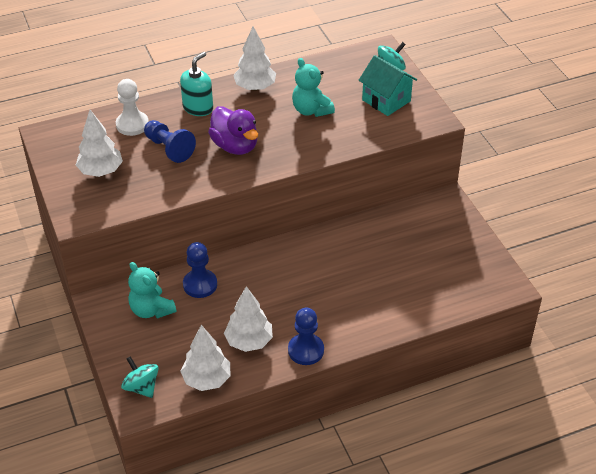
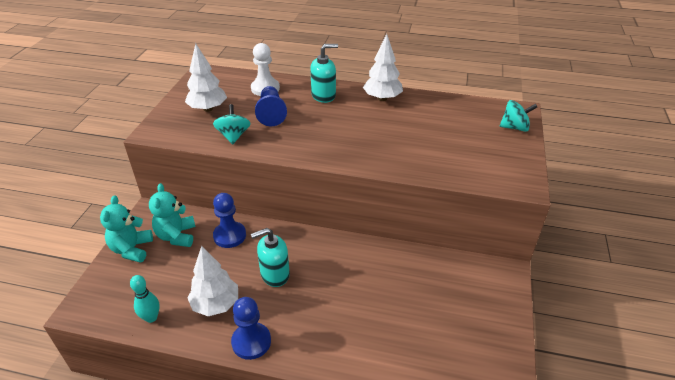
camera: 35 degrees right, 5 degrees down
(141, 387) = (102, 293): turquoise spinning top -> turquoise spinning top (233, 136)
(207, 379) = (151, 317): white tree -> turquoise bowling pin
(235, 146) = (321, 132): purple duck -> none
(272, 294) = (274, 274): none -> turquoise soap dispenser
(311, 110) = (411, 131): turquoise teddy bear -> turquoise teddy bear (132, 249)
(386, 100) = (488, 150): turquoise house -> none

